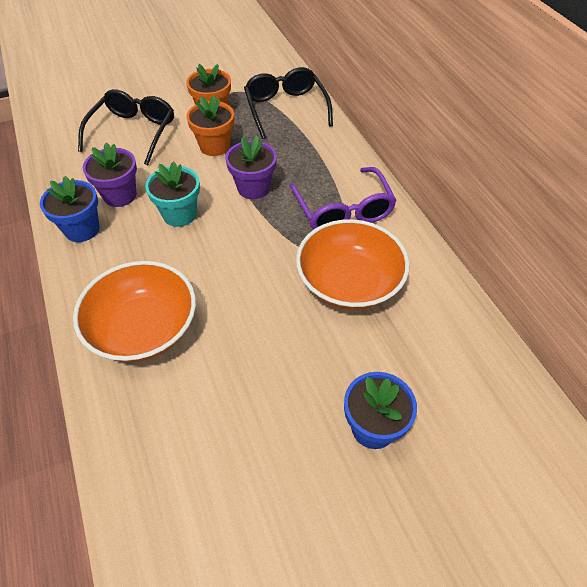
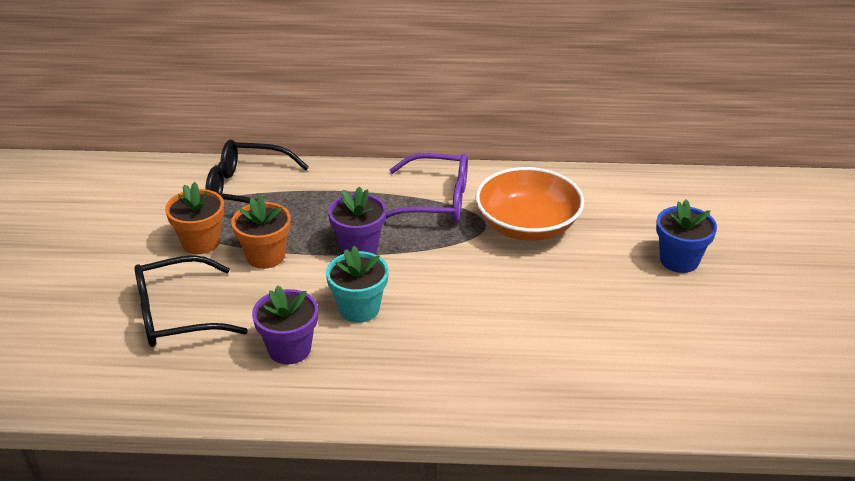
camera: 65 degrees left, 15 degrees down
(82, 229) = (325, 391): blue flower pot -> none
(133, 132) = (177, 315): black glasses -> black glasses turned 60 degrees counterclockwise
(143, 328) = (506, 369): orange bowl -> none

